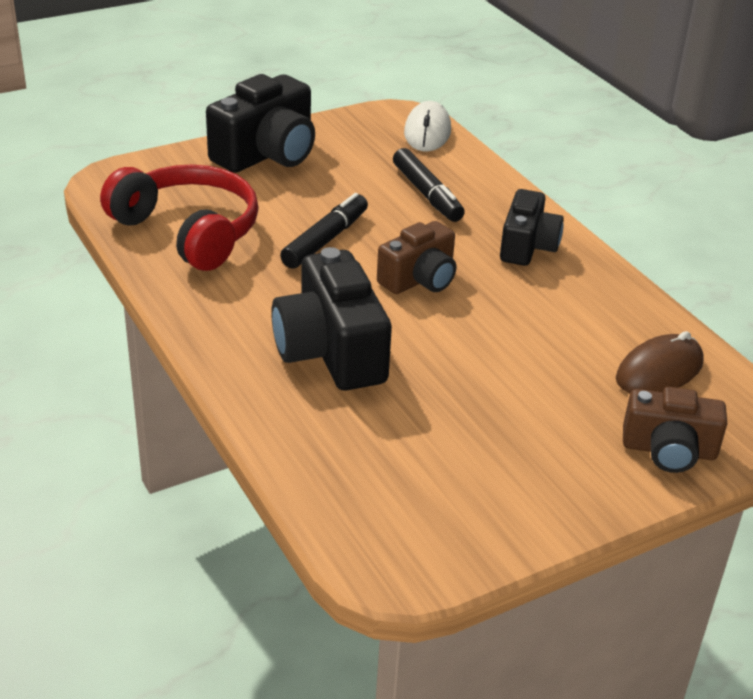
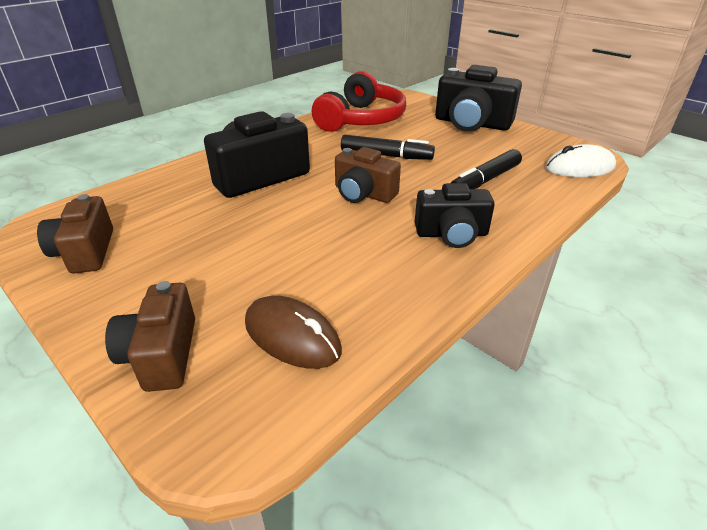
camera: 75 degrees right, 0 degrees up
(471, 511) = (85, 252): none -> brown camera

